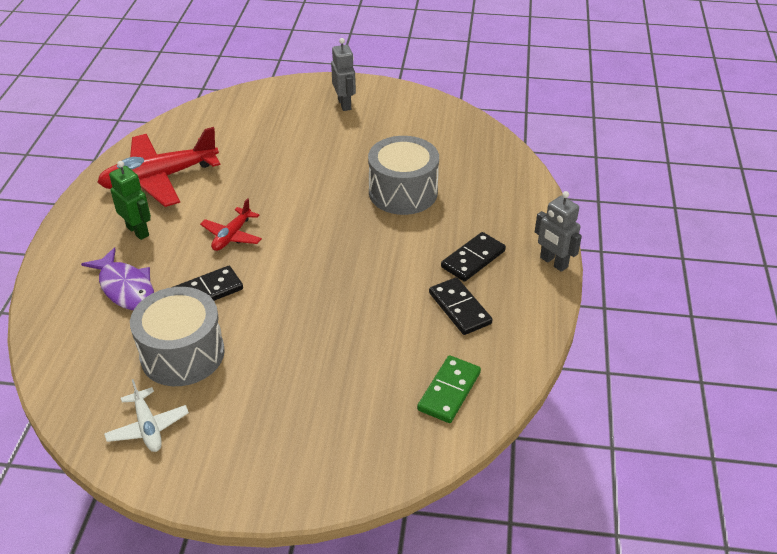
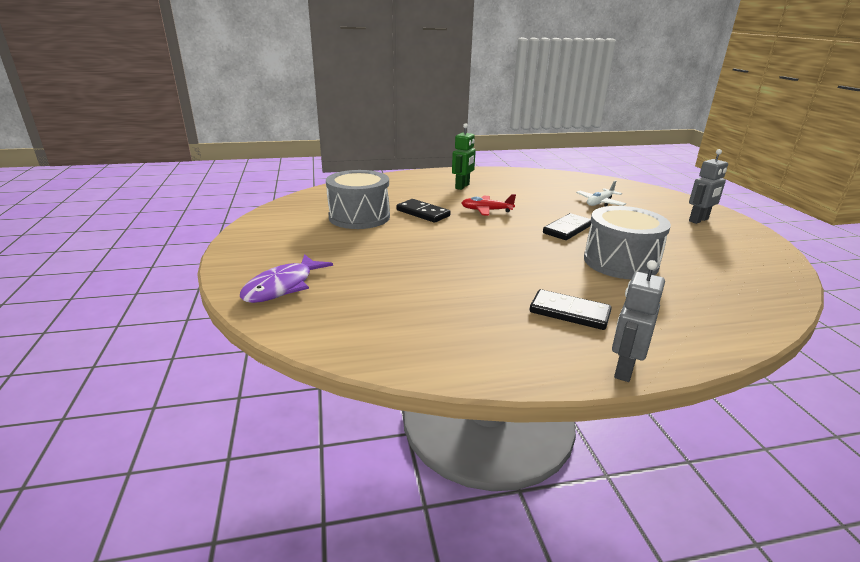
camera: 70 degrees right, 15 degrees down
(125, 287) = (408, 193): purple fish -> purple fish (282, 286)
(148, 427) = (290, 219): white plane -> white plane (600, 203)
(160, 178) = (519, 182): red plane -> none
(449, 391) = (371, 326): green domino -> none
(459, 308) = (489, 315): black domino -> black domino (567, 229)

